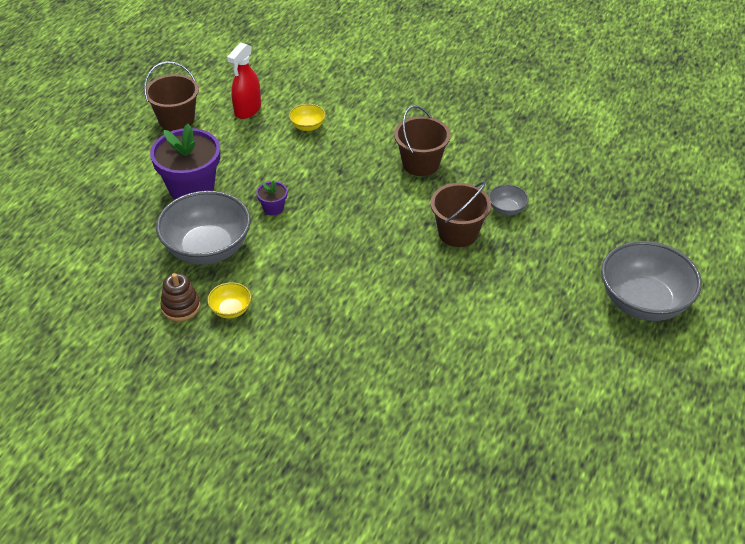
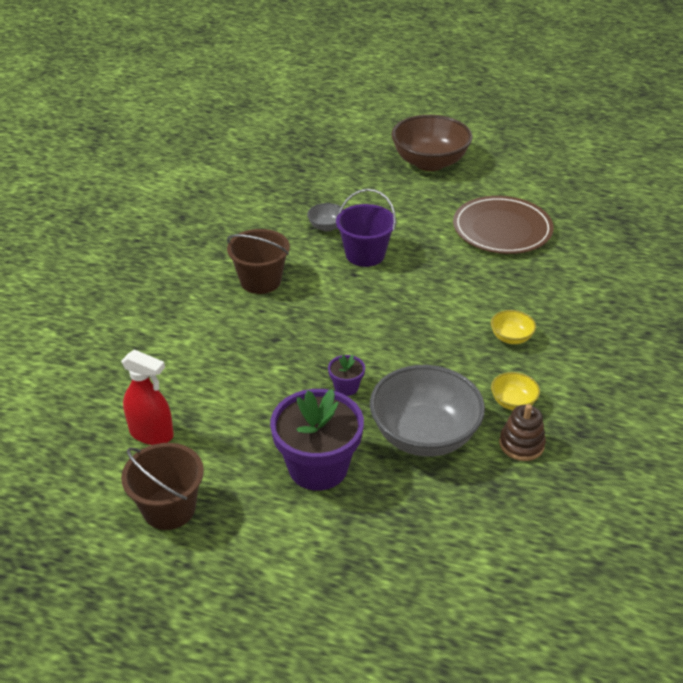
camera: 95 degrees left, 5 degrees down
(307, 126) = (190, 373): yellow bowl -> yellow bowl (511, 338)
(458, 233) = (365, 254): brown bucket -> purple bucket
(502, 347) = (502, 229): none -> brown plate
(643, 302) = (429, 162): grey bowl -> brown bowl

